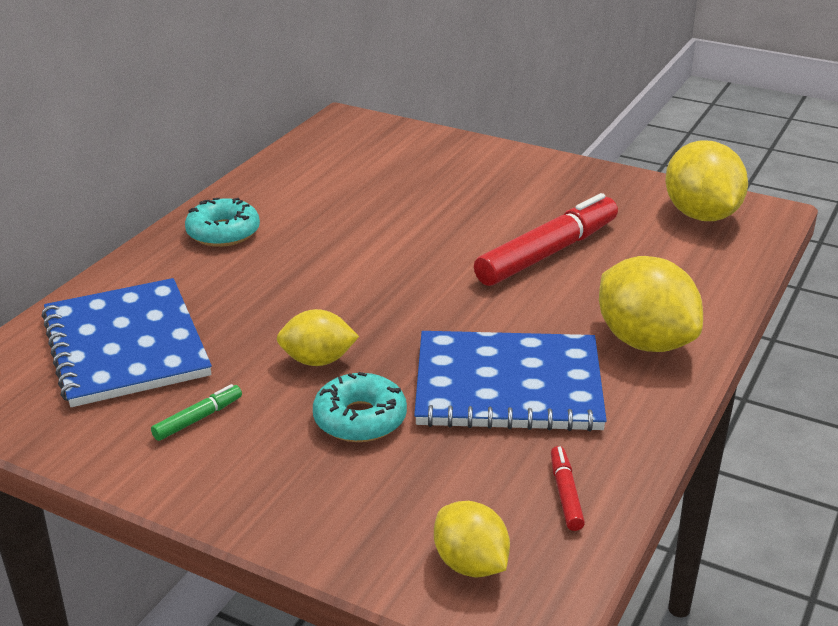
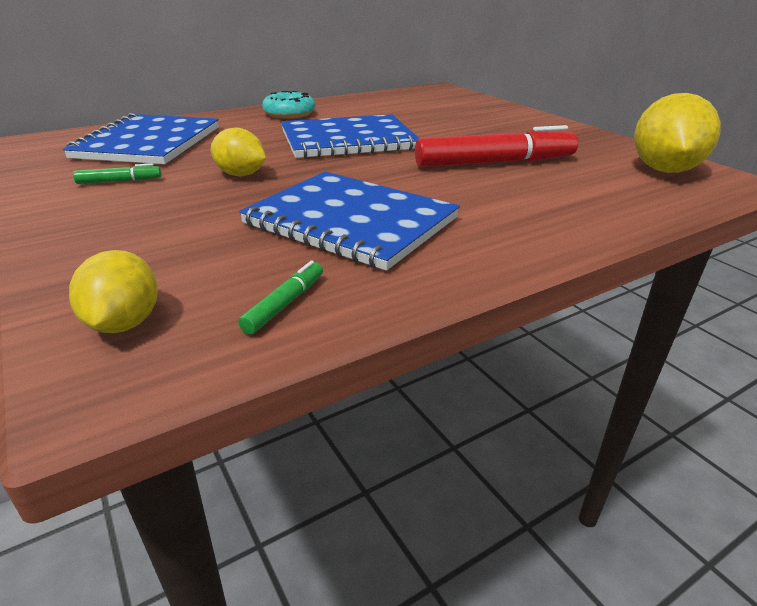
camera: 30 degrees right, 0 degrees up
(358, 263) = (348, 140): none -> blue notebook
(360, 419) = (212, 209): turquoise donut -> none
(565, 494) = (285, 304): red marker -> green marker
(645, 341) = (511, 227): yellow lemon -> none

